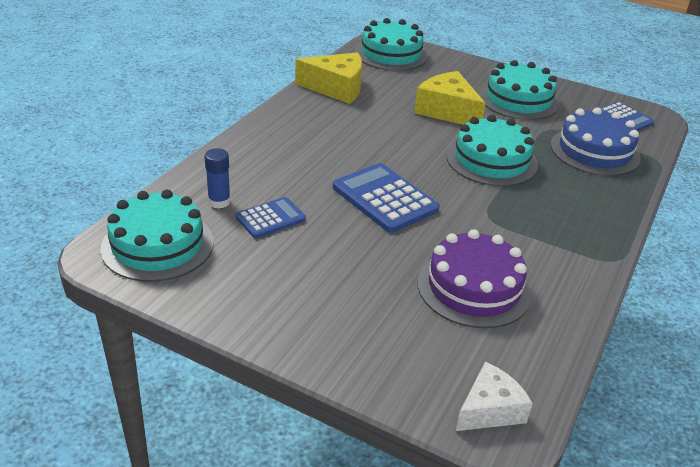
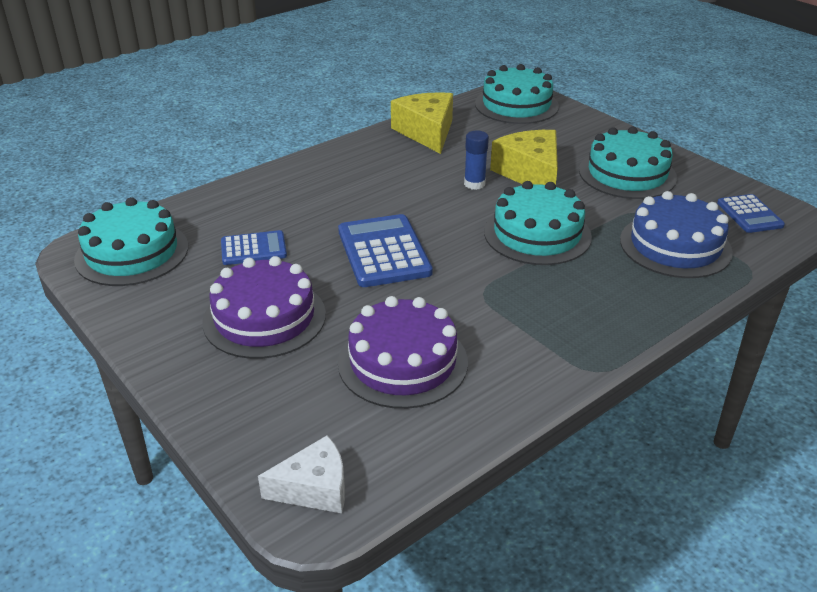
camera: 25 degrees right, 0 degrees up
(219, 202) = (218, 224): blue glue stick -> blue glue stick (474, 184)
(331, 277) = (264, 318): none -> purple cake
(336, 88) = (426, 132): yellow cheese -> yellow cheese turned 135 degrees counterclockwise

